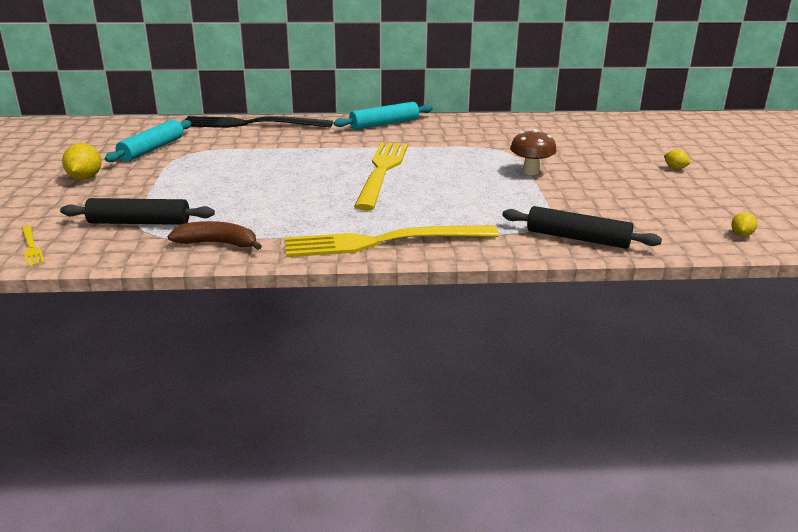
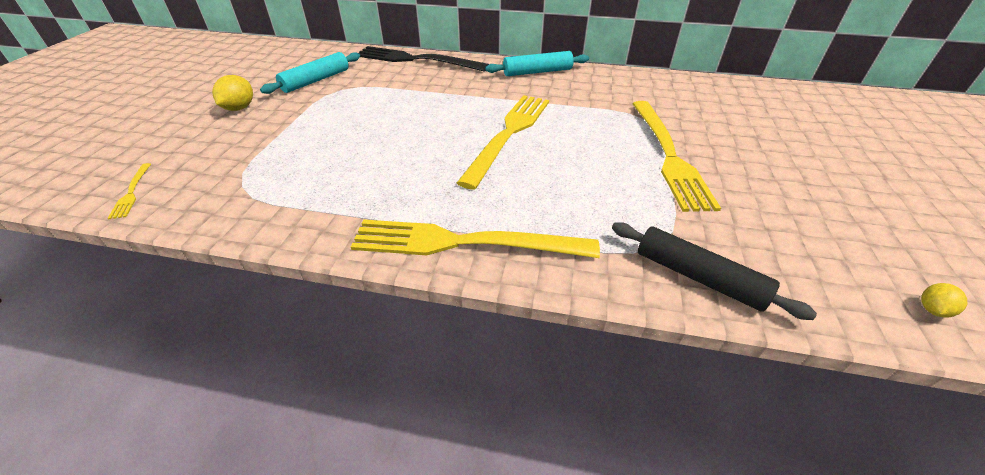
camera: 15 degrees right, 15 degrees up
(139, 222) = (245, 173): black rolling pin -> none
(218, 243) = (297, 216): brown banana -> none
(531, 172) = (668, 155): brown mushroom -> yellow fork
(675, 168) = (845, 171): yellow lemon -> none

